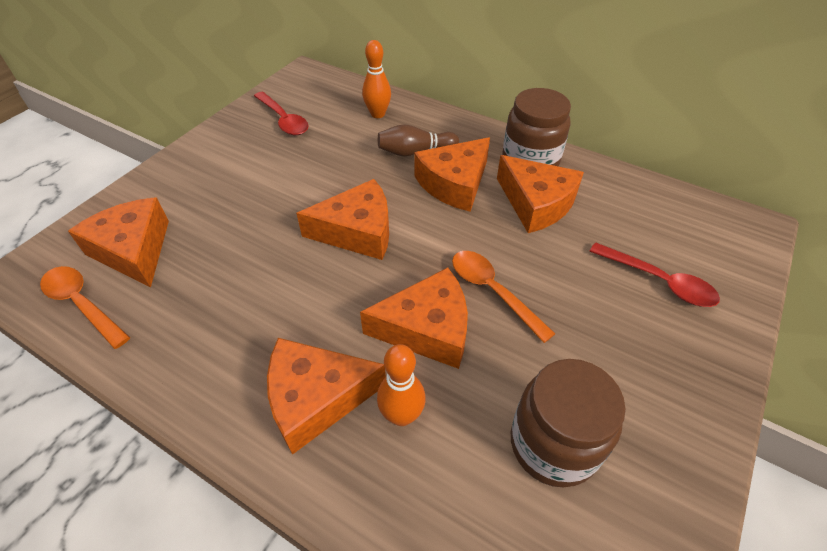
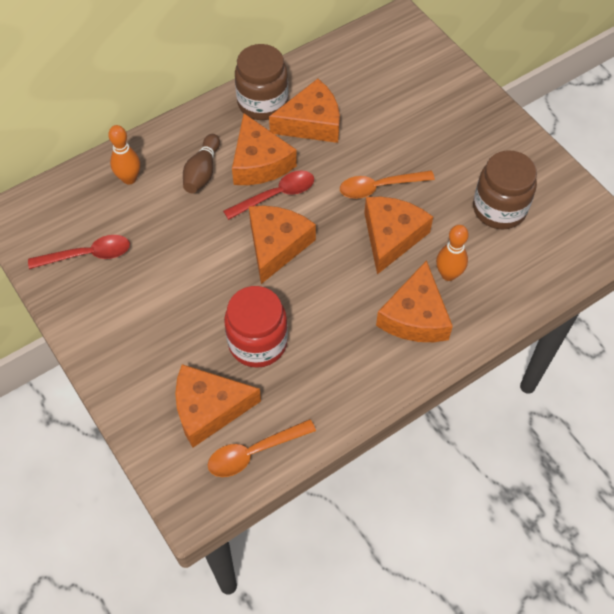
camera: 65 degrees left, 10 degrees up
(225, 259) = (257, 343): none -> red jar
(659, 281) = (417, 97): red spoon -> red spoon (276, 195)

